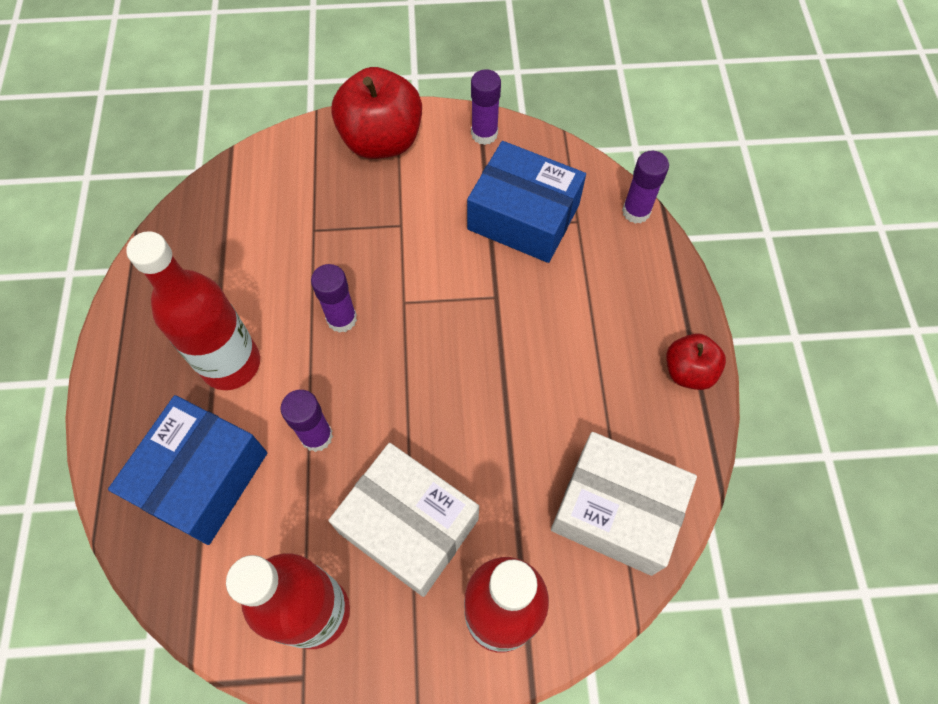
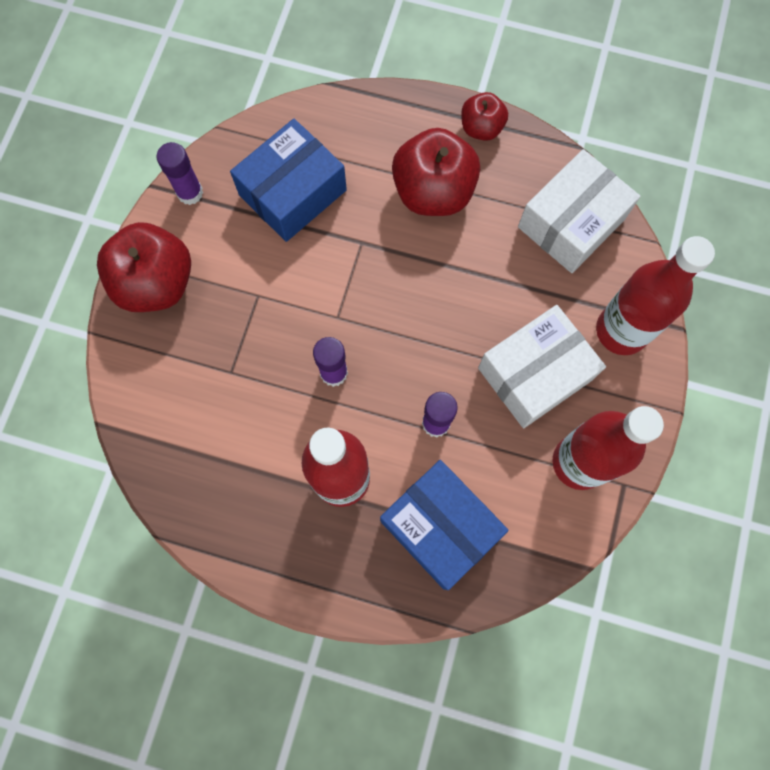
camera: 70 degrees left, 10 degrees up
(585, 347) = (433, 192): none -> red apple
(636, 211) = (325, 105): purple glue stick -> none

